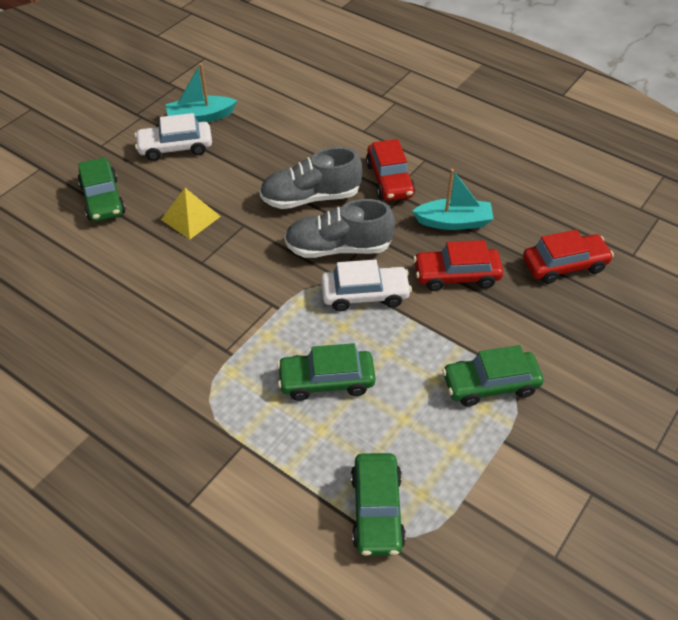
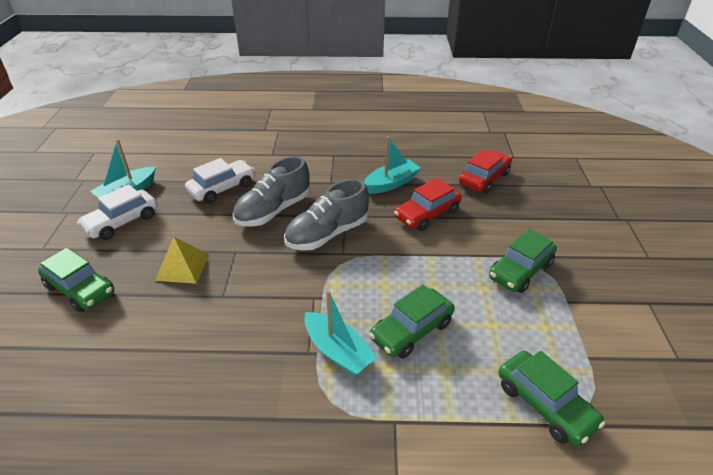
camera: 35 degrees left, 10 degrees down
(249, 363) = (338, 351): none -> turquoise boat
(365, 294) = (378, 256): white car -> white car (222, 188)
(389, 180) = (321, 176): red car -> none

